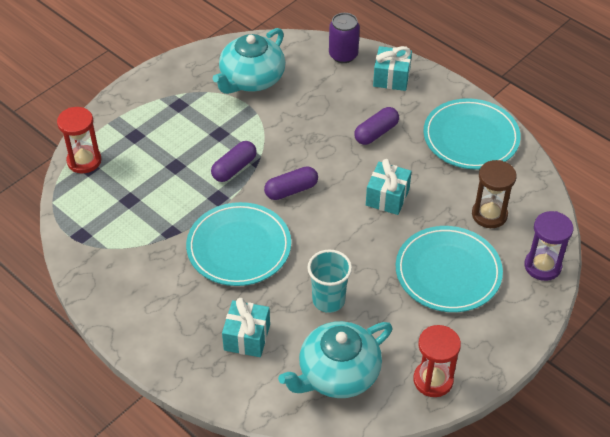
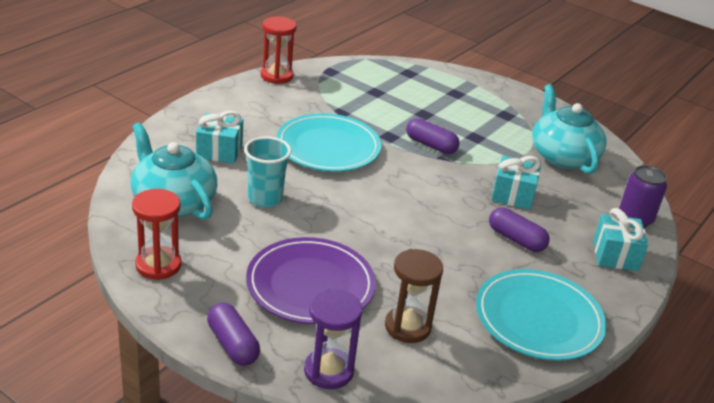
camera: 80 degrees right, 15 degrees down
(84, 161) = (416, 70): red hourglass -> red hourglass (276, 76)
(251, 79) = (562, 156): turquoise teapot -> turquoise teapot turned 45 degrees clockwise
(291, 190) = (410, 178): purple capsule -> purple capsule (233, 344)
(387, 197) = (416, 244): turquoise gift -> turquoise gift (513, 195)
(448, 272) = (310, 285): turquoise plate -> purple plate

